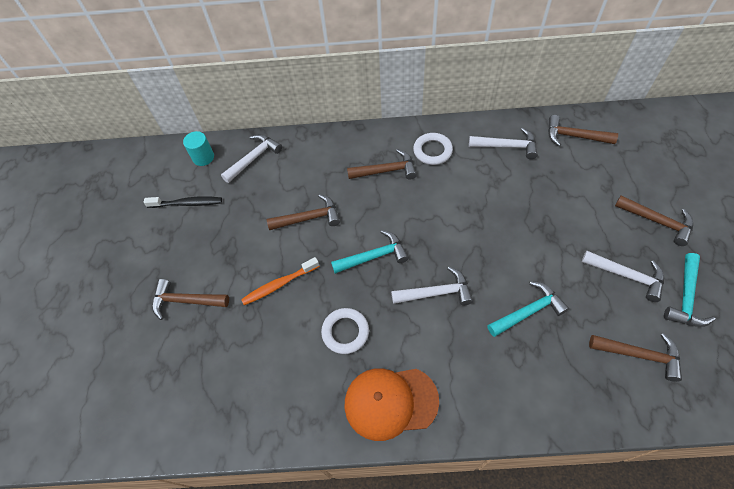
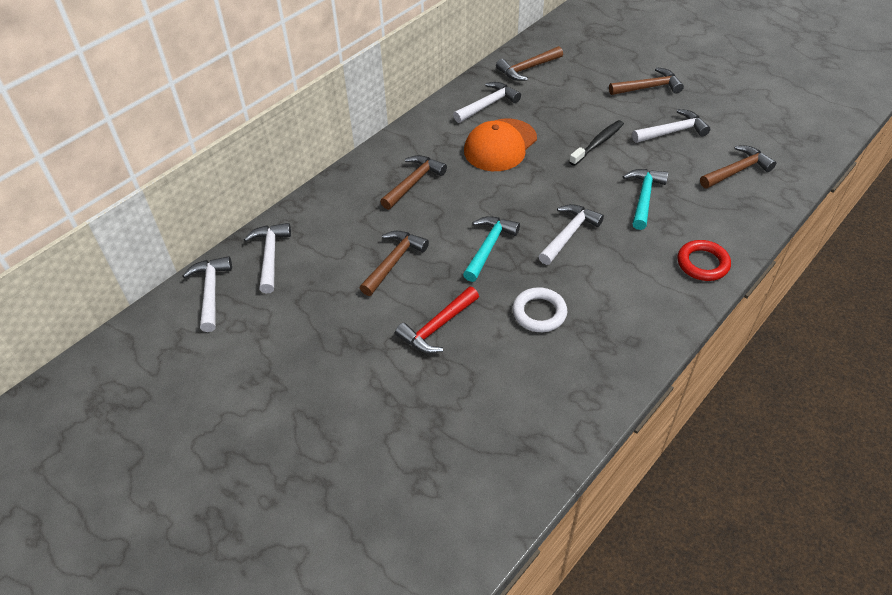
camera: 50 degrees left, 10 degrees down
(186, 301) = (367, 408): brown hammer -> none
(187, 203) = (250, 339): black toothbrush -> black toothbrush (598, 143)
(203, 157) = (211, 292): turquoise cylinder -> white hammer
(279, 284) = (437, 327): orange toothbrush -> red hammer
(390, 402) = (634, 327): orange cap -> orange cap (500, 145)
(432, 151) = (433, 144): white ring -> none
(503, 404) = (702, 263): none -> red ring
(685, 297) = (719, 120): turquoise hammer -> none

